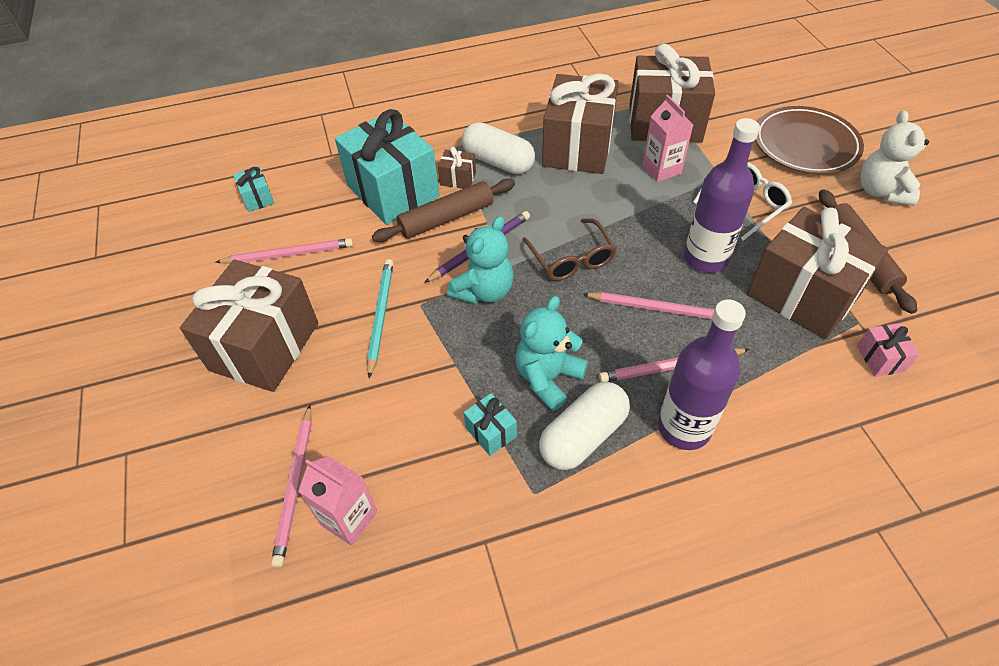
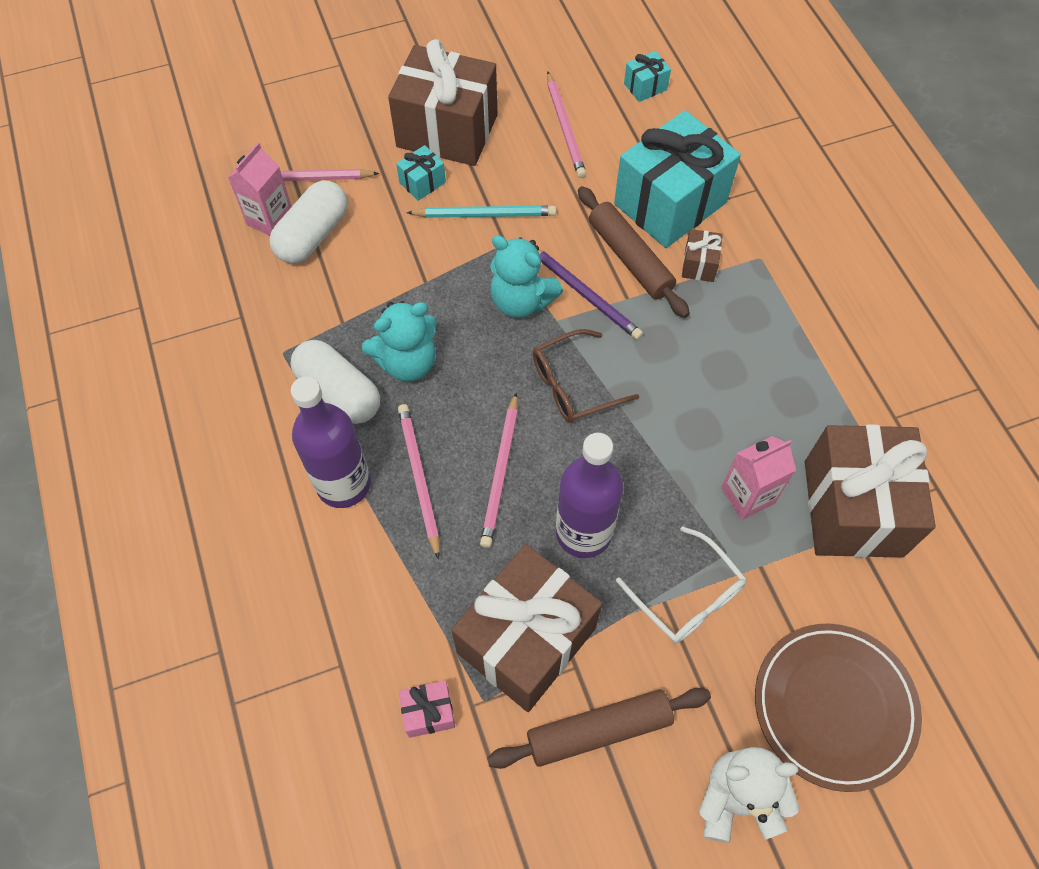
camera: 85 degrees right, 10 degrees up
(491, 432) = (347, 316): turquoise gift -> turquoise gift (422, 182)
(498, 162) = (736, 305): white capsule -> white capsule (313, 235)
(548, 378) = (407, 362): turquoise teddy bear -> turquoise teddy bear turned 120 degrees clockwise
(577, 147) = (779, 394): brown gift -> none

